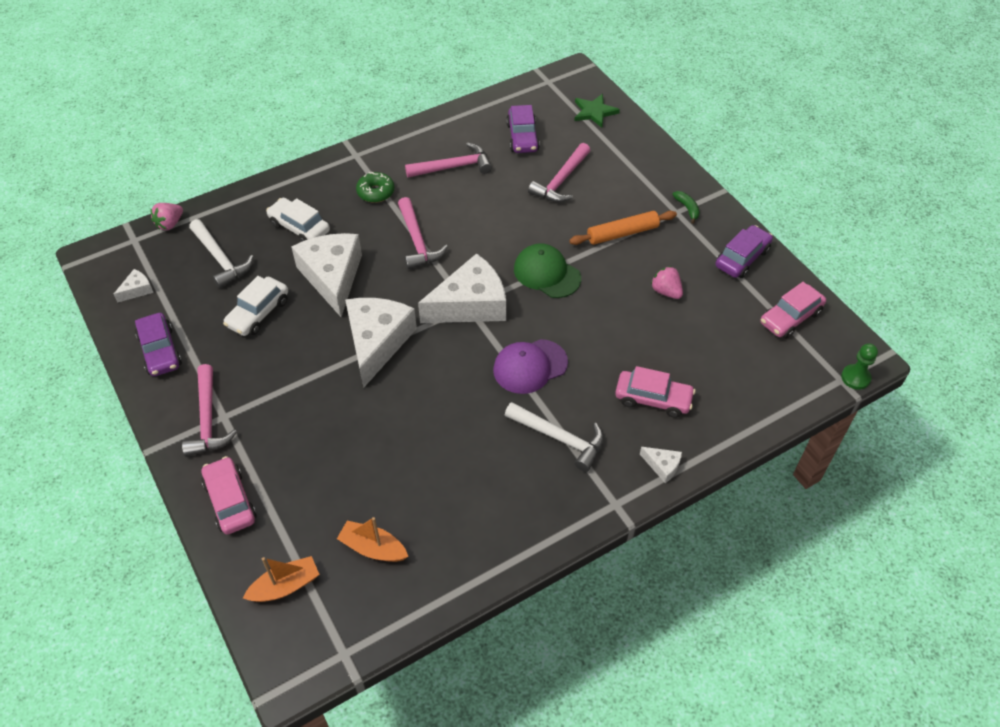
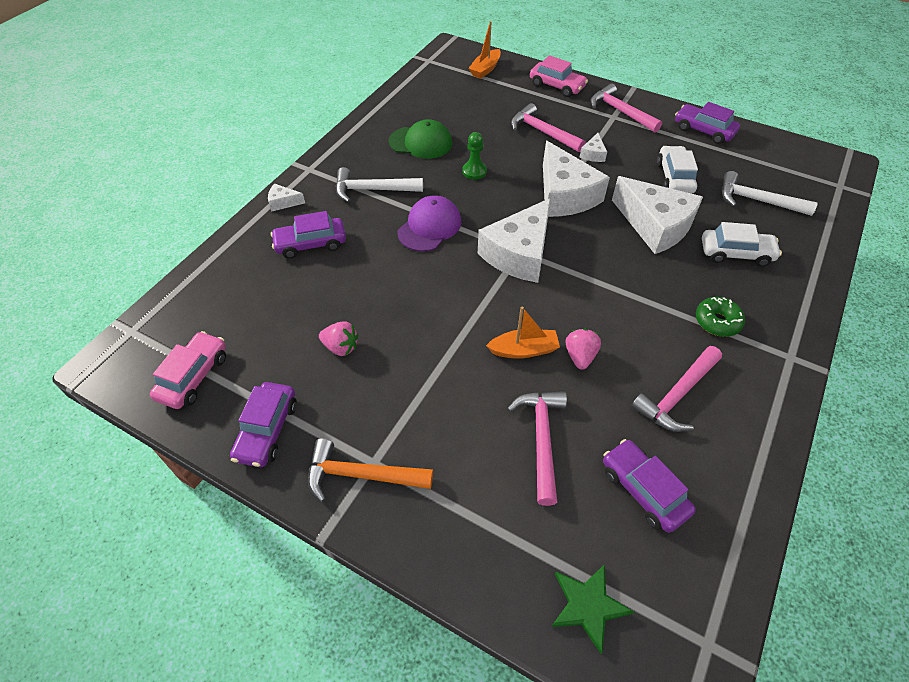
camera: 150 degrees right, 0 degrees up
(137, 290) = (778, 156): white cheese -> white cheese (593, 154)
(170, 224) = (837, 208): pink strawberry -> pink strawberry (580, 356)
(373, 548) = (452, 97): orange boat -> orange boat (524, 350)
(417, 241) = (621, 289): pink hammer -> pink hammer (542, 132)
(547, 273) = (473, 312): green cap -> green cap (421, 142)
(622, 233) = (423, 398): orange rolling pin -> none
(653, 399) = (311, 244): pink car -> purple car
(687, 209) = (361, 475): green banana -> orange hammer
(855, 378) = (115, 339): green pawn -> green pawn (474, 171)

